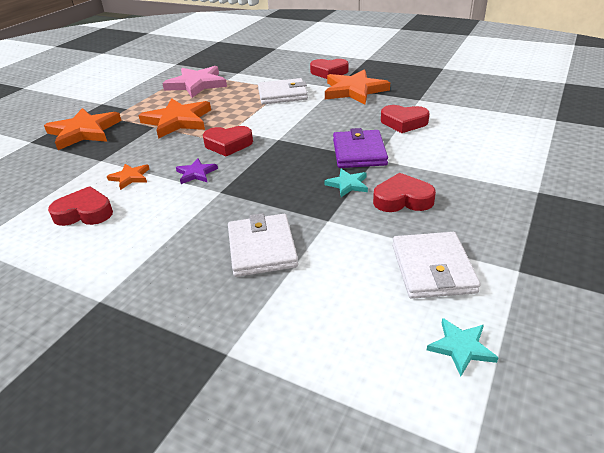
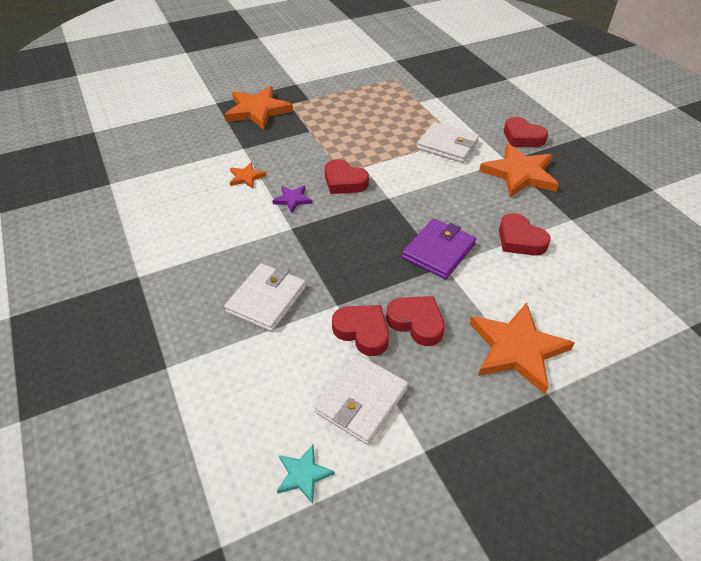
camera: 35 degrees right, 10 degrees up
(84, 213) = (191, 195): red heart -> red heart (362, 332)
(177, 121) = (332, 133): orange star -> orange star (517, 349)
(197, 84) = (388, 96): pink star -> none
(347, 184) = (390, 280): turquoise star -> none

